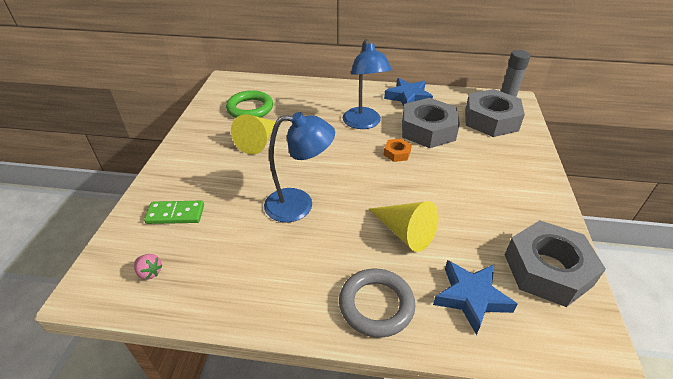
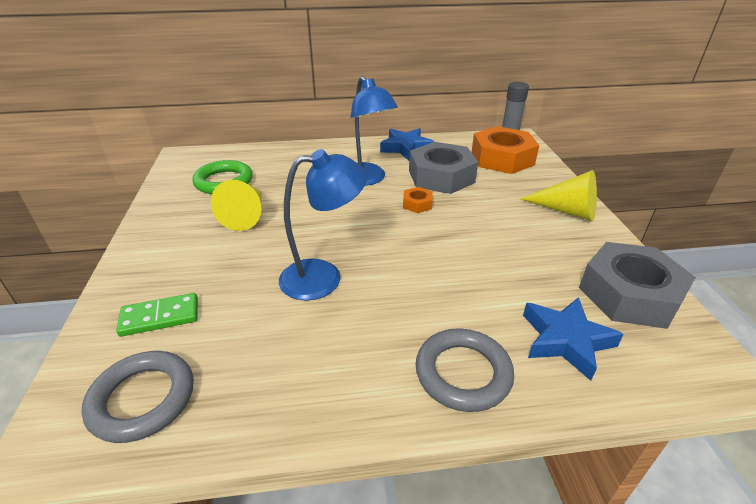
camera: 15 degrees left, 5 degrees down
(150, 272) = (142, 399): pink strawberry -> grey ring
(405, 232) = (461, 285): yellow cone -> yellow cone (567, 211)
(491, 120) = (502, 158): grey nut -> orange nut

